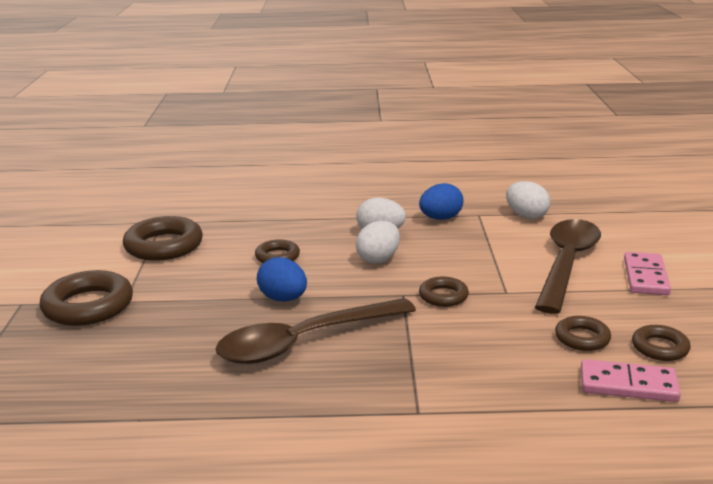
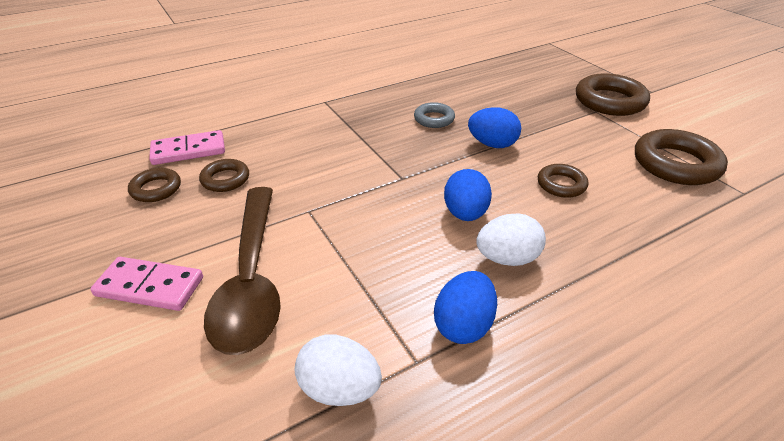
camera: 150 degrees right, 15 degrees up
(305, 342) = (434, 119): brown spoon -> grey ring
(378, 259) = (465, 213): white egg -> blue egg
(443, 296) = (365, 187): brown ring -> none
(645, 277) = (150, 286): pink domino -> pink domino turned 60 degrees counterclockwise

